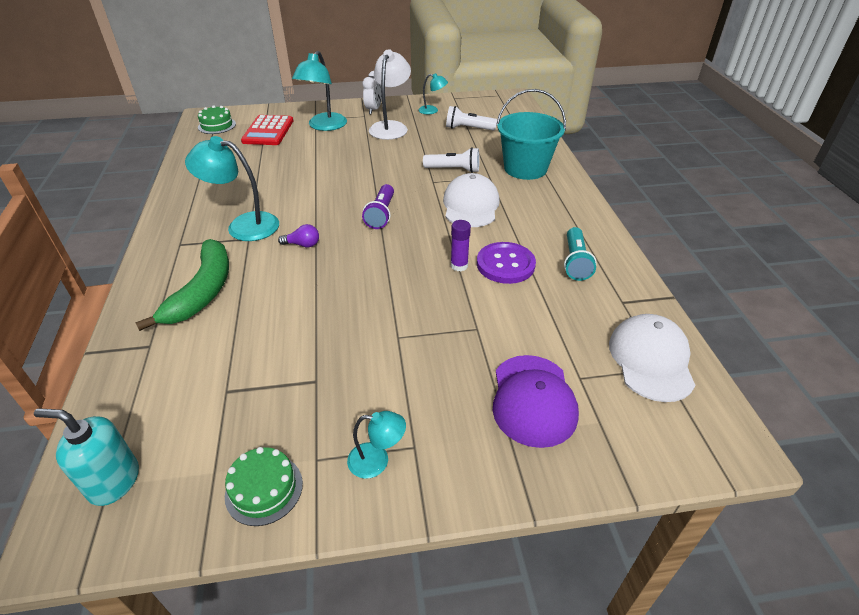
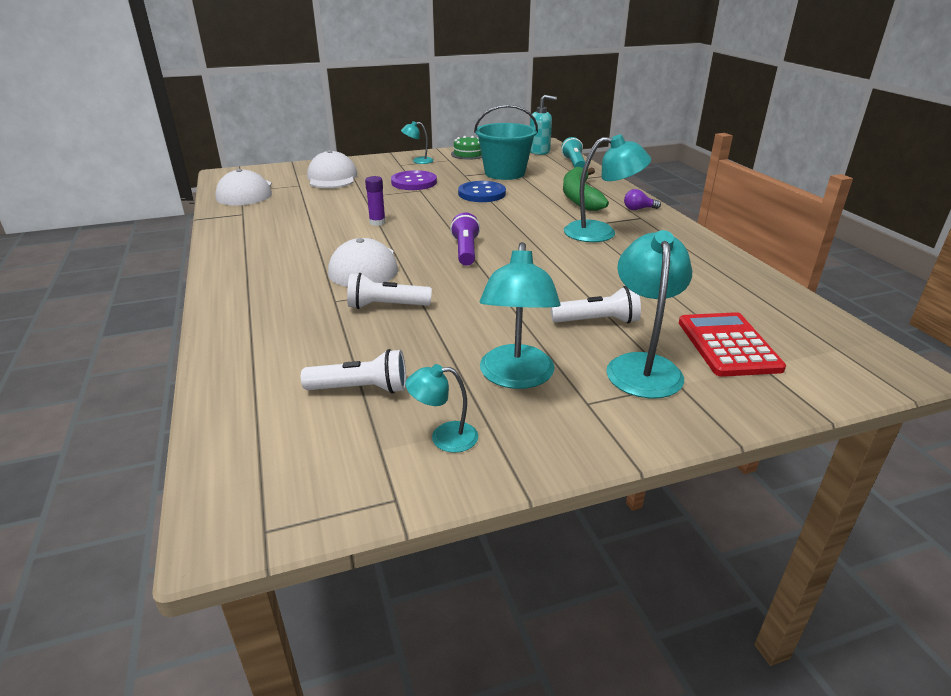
camera: 170 degrees right, 10 degrees down
(217, 125) = (833, 348): green cake -> none
(302, 244) = (528, 224): purple light bulb -> purple light bulb (638, 209)
(318, 315) = (482, 193): none -> blue button
(325, 149) = (597, 321): none -> white flashlight
(373, 110) = (579, 423): white clock -> none
(390, 127) = (516, 377): white lamp -> turquoise lamp
(505, 264) = (334, 226): purple button -> purple button (414, 182)
(525, 168) = (277, 317): turquoise bucket -> turquoise bucket (504, 173)
(533, 400) = (332, 177): purple cap -> white cap
(575, 262) = (266, 231): turquoise flashlight -> turquoise flashlight (574, 164)

